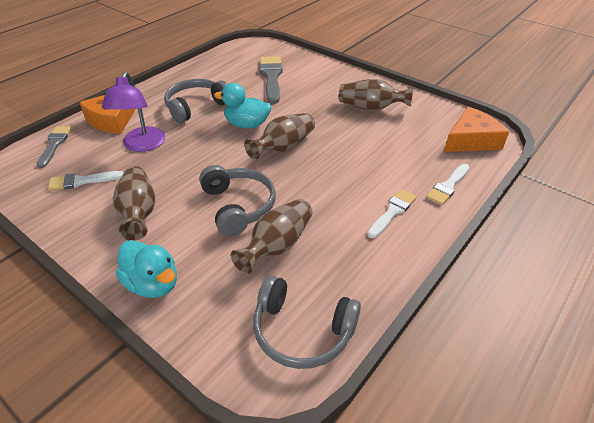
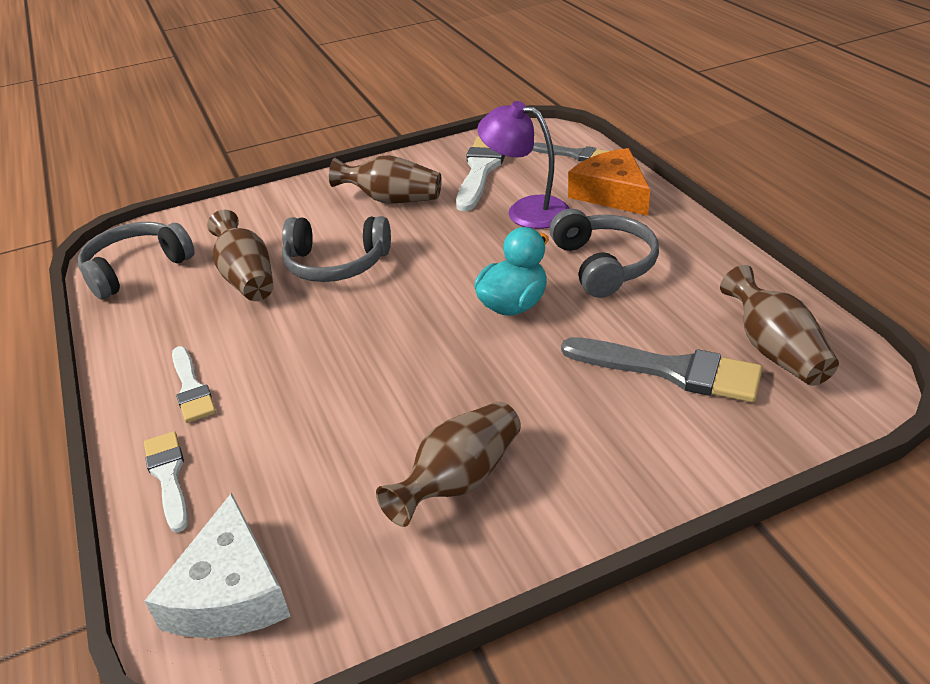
camera: 120 degrees right, 5 degrees down
(82, 181) = (481, 170): white brush -> white brush, size x1.61
(153, 284) = (283, 200): turquoise duck -> none
(283, 147) = (422, 327): brown vase -> brown vase (774, 350)
(471, 140) = (230, 592): orange cheese -> white cheese

